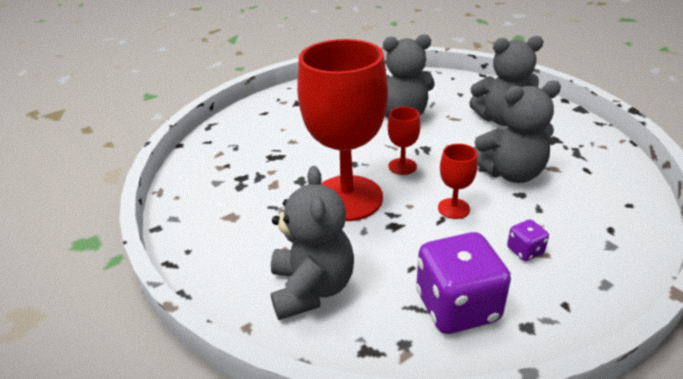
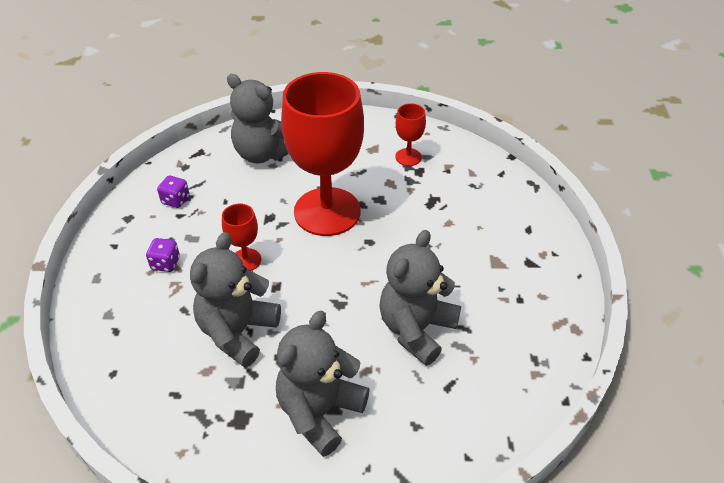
camera: 125 degrees right, 10 degrees up
(402, 166) = (330, 268): red goblet -> red goblet (408, 157)
(457, 306) = (175, 200): purple dice -> purple dice, size x0.46

